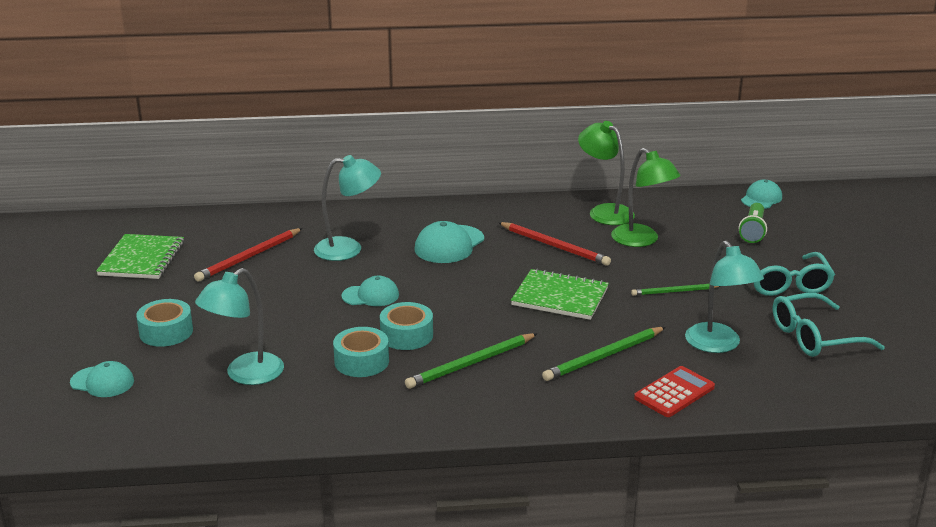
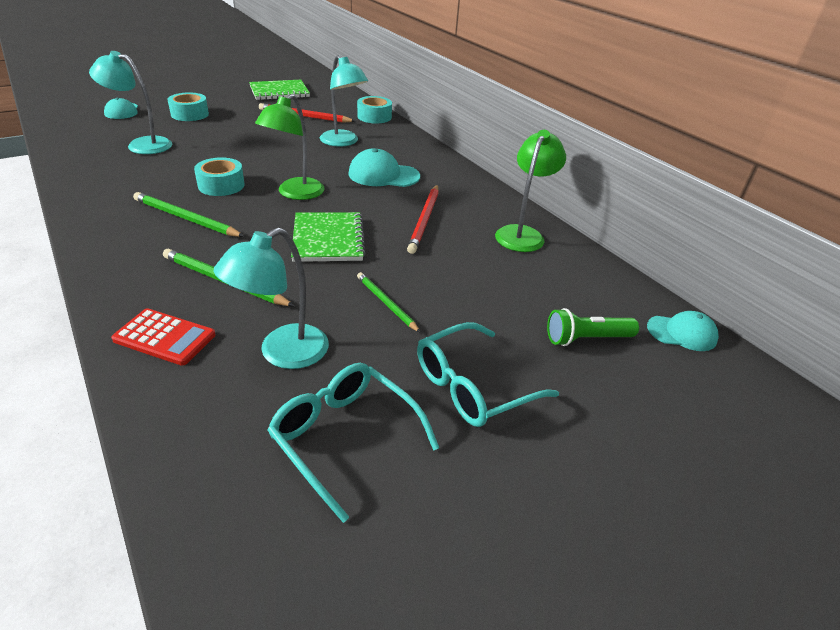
camera: 60 degrees right, 10 degrees up
(361, 361) = (174, 176): turquoise tape -> turquoise tape (374, 117)
(371, 295) = (276, 162): turquoise cap -> none
(641, 240) = (482, 264): green lamp -> green lamp (295, 193)

